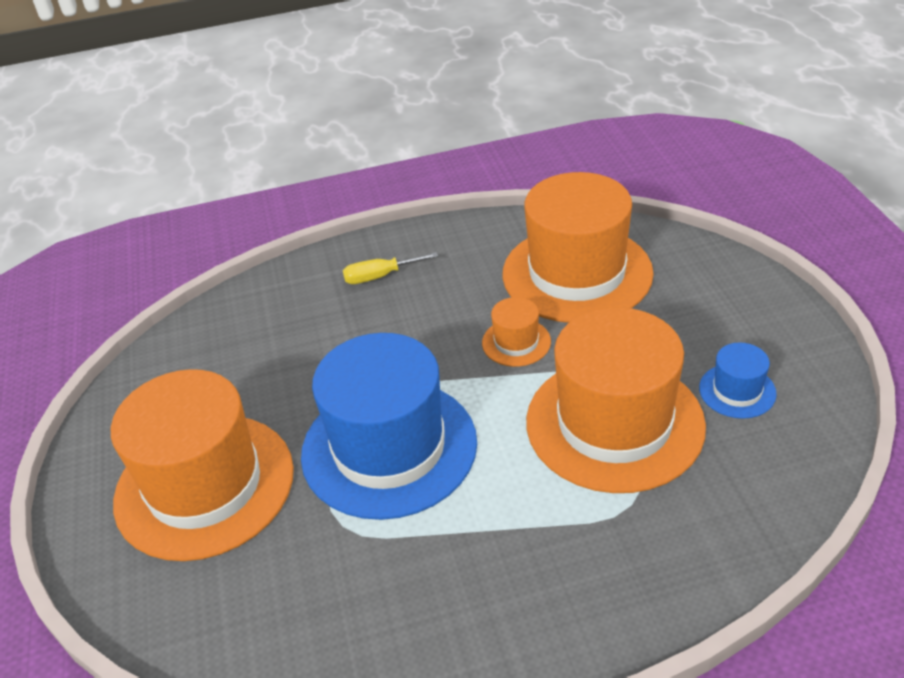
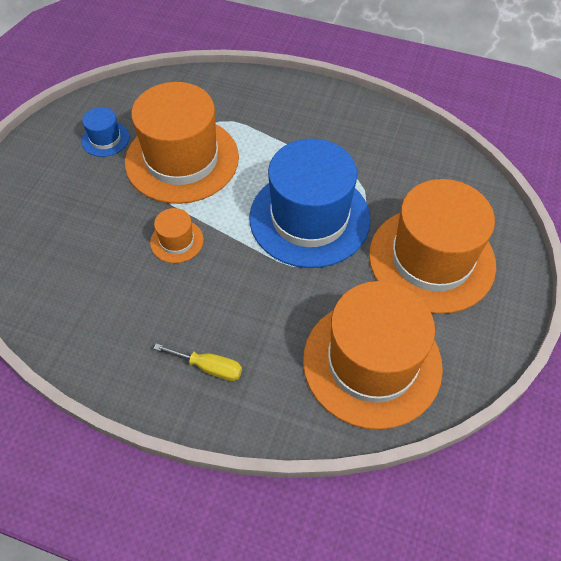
camera: 150 degrees left, 15 degrees up
(577, 273) = (82, 270): orange hat -> orange hat (372, 362)

